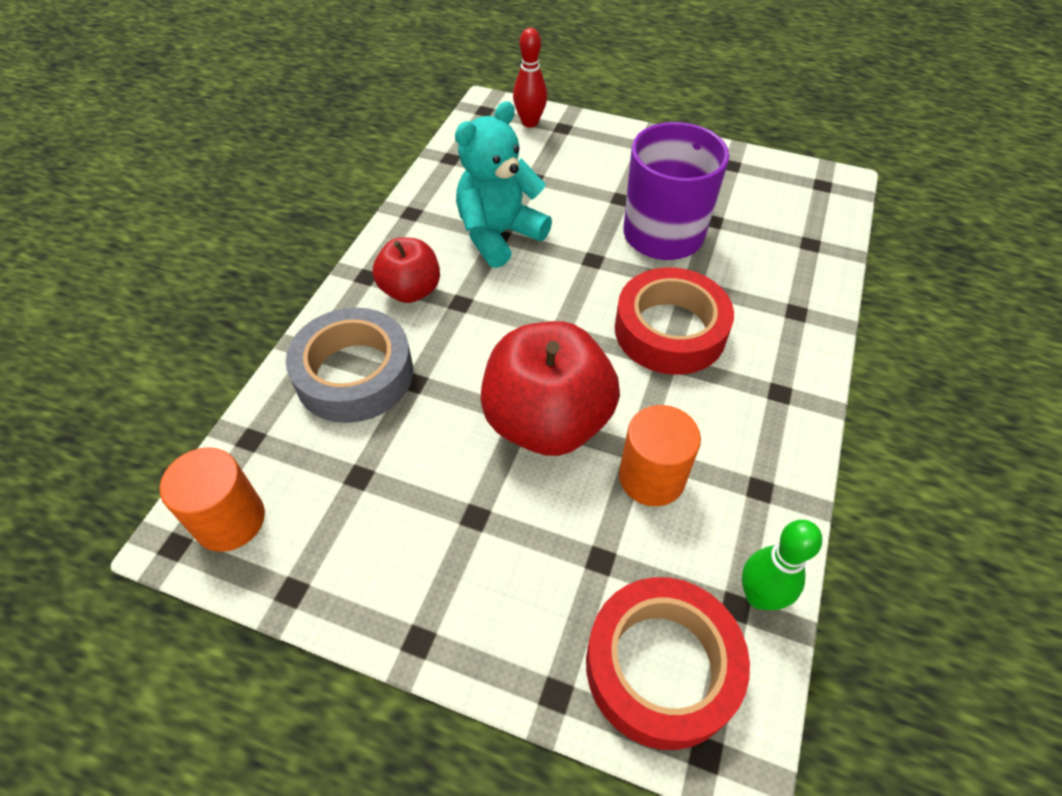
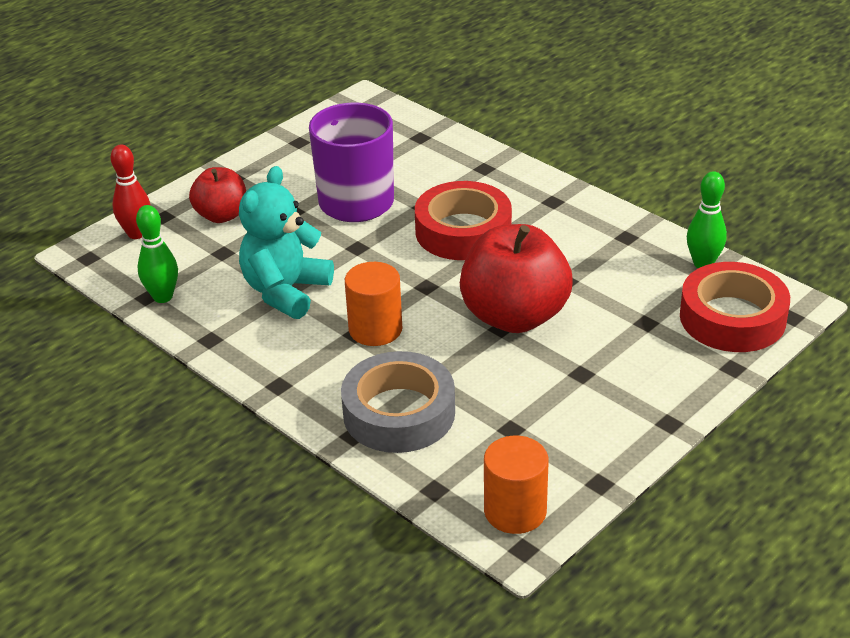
camera: 65 degrees left, 15 degrees down
(411, 290) = (319, 360): red apple -> red apple (221, 215)
(454, 166) = (163, 297): none -> green bowling pin
(499, 235) = (285, 291): turquoise teddy bear -> turquoise teddy bear turned 45 degrees clockwise
(651, 477) = (592, 280): orange cylinder -> orange cylinder (375, 329)

